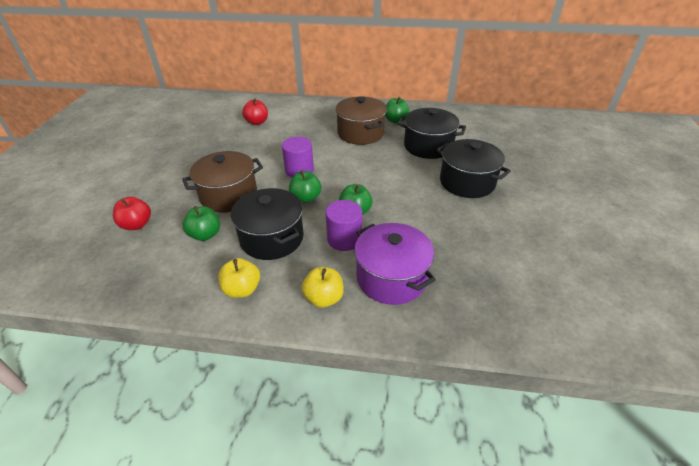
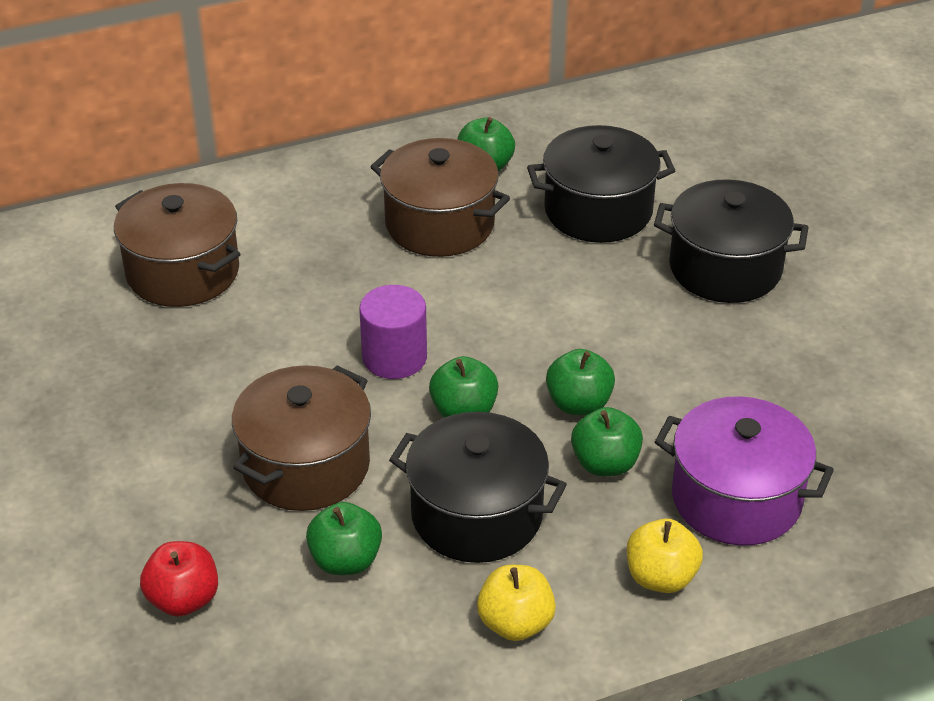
camera: 30 degrees left, 0 degrees up
(257, 122) = (183, 272): red apple -> brown pot
(344, 239) = (605, 464): purple cylinder -> green apple

